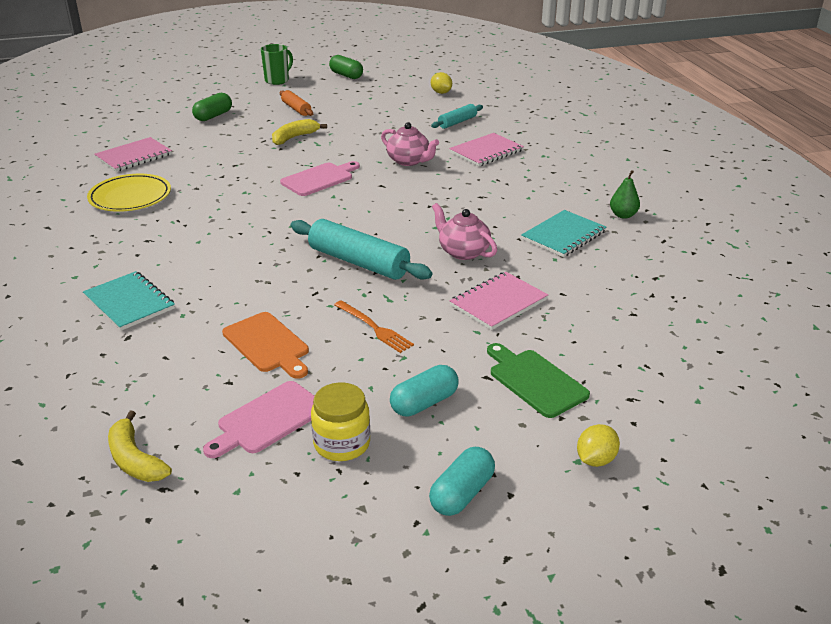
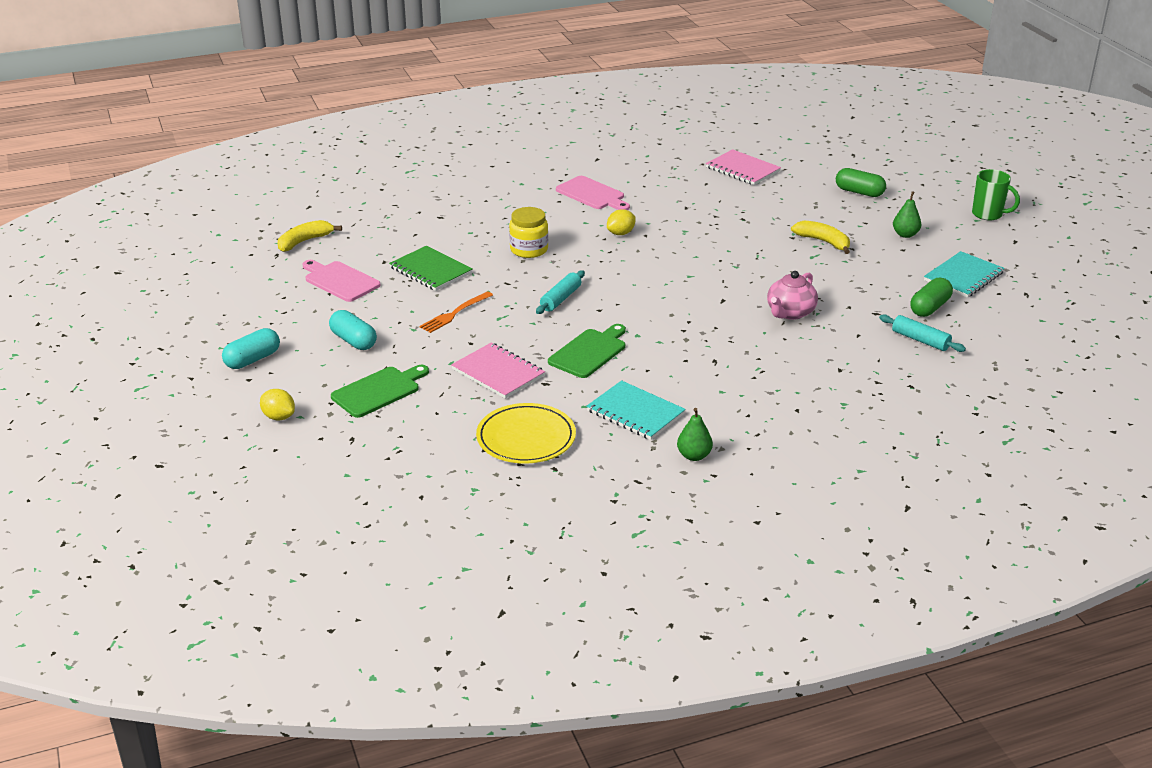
camera: 85 degrees right, 0 degrees up
(129, 303) = (486, 210): turquoise notebook -> turquoise notebook (963, 277)
(130, 197) = (659, 181): yellow plate -> yellow plate (526, 438)
(267, 344) = (430, 270): orange cutting board -> green notebook
(296, 109) = (905, 234): orange rolling pin -> green pear
(319, 179) = (726, 265): pink cutting board -> pink cutting board (592, 194)
(342, 443) = (311, 311): yellow jar -> yellow jar (529, 250)
(346, 75) = (1036, 255): green capsule -> green capsule (929, 308)
(358, 262) = (560, 299): turquoise rolling pin -> turquoise rolling pin, size x0.56
(441, 92) = (1018, 325): yellow lemon -> yellow lemon (621, 233)
(462, 494) = (252, 359): turquoise capsule -> turquoise capsule turned 75 degrees counterclockwise
(463, 252) = (589, 352): pink teapot -> green cutting board
(486, 151) = (837, 362): pink notebook -> none

